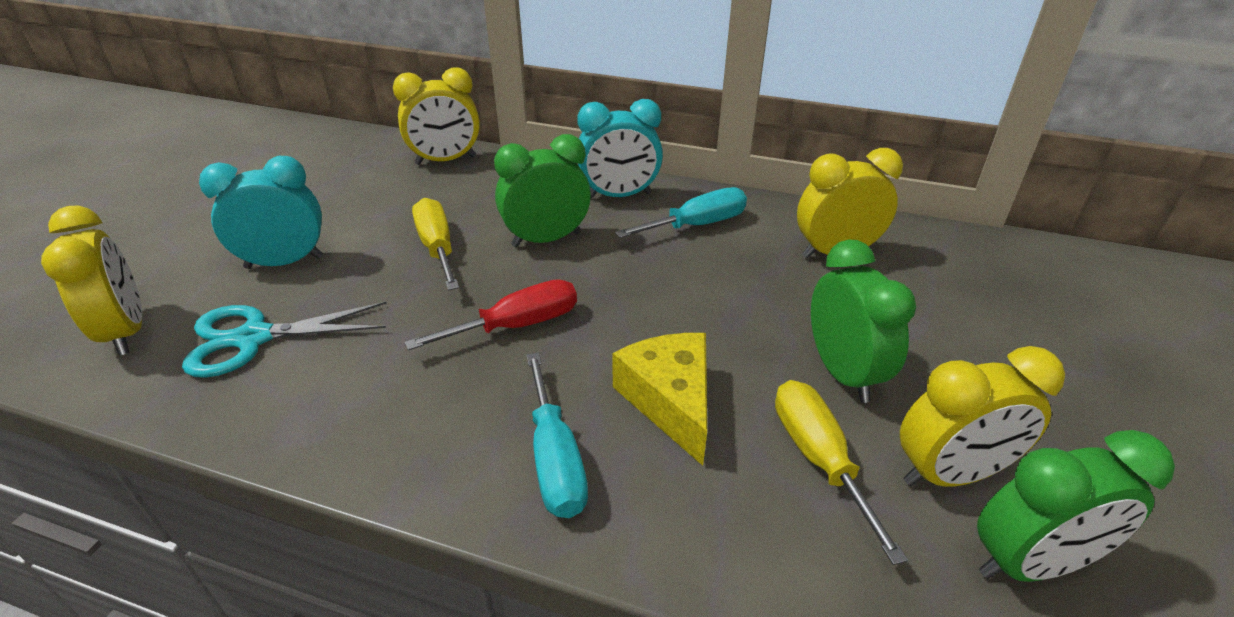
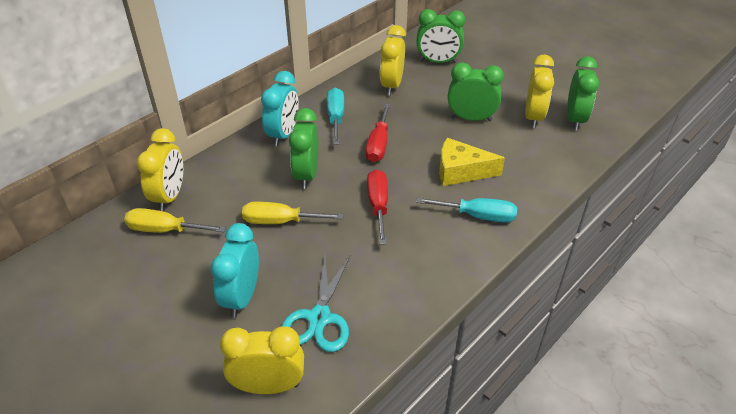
camera: 65 degrees left, 5 degrees up
(667, 283) = (378, 144): none -> red screwdriver
(818, 458) = (512, 144): yellow screwdriver -> yellow screwdriver (165, 230)
(970, 283) = (438, 62): none -> green clock

